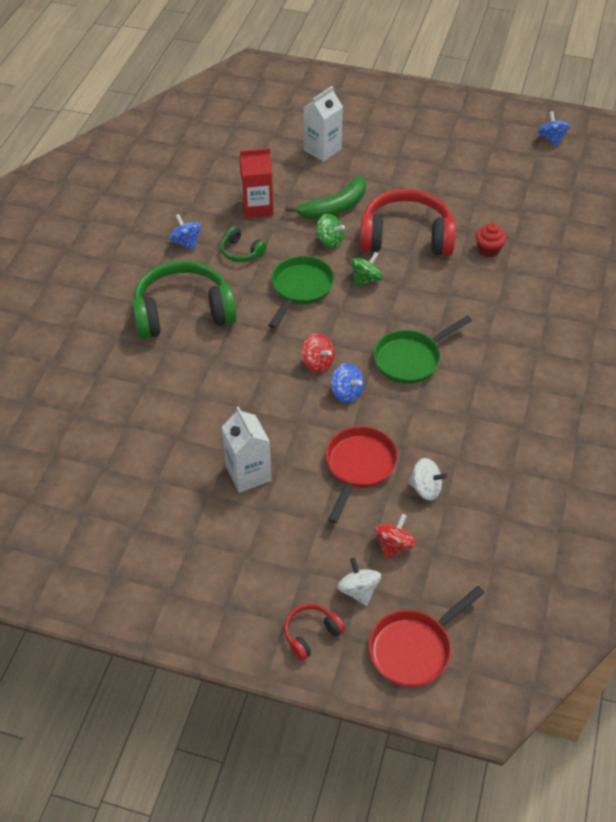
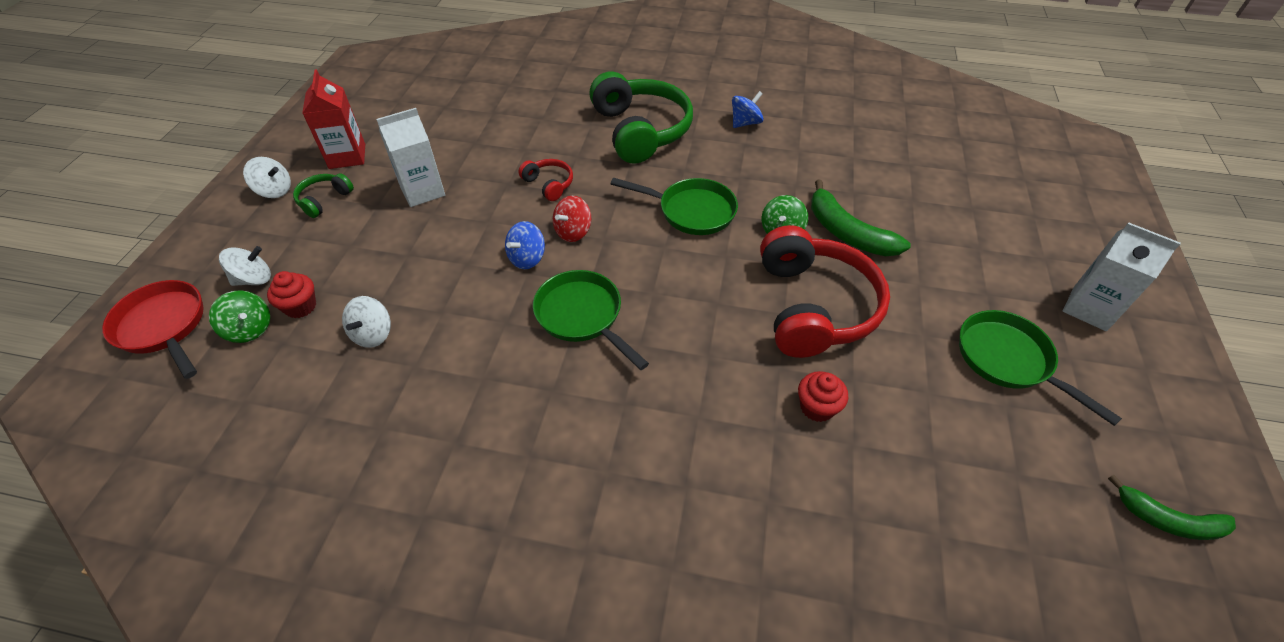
camera: 85 degrees right, 0 degrees up
(229, 603) = (274, 191): none -> white spinning top
(241, 252) = (741, 162): green headphones -> green headphones (324, 200)
(257, 207) = (821, 168): red carton -> red carton (347, 156)
(311, 634) = (217, 247): red headphones -> red headphones (549, 184)
(322, 150) = (959, 215): white carton -> white carton (1089, 308)
(359, 466) = (417, 273): red pan -> none
(365, 279) = (719, 268): green spinning top -> green spinning top (250, 329)
(394, 546) = (300, 306): red spinning top -> red cupcake
(452, 163) = (1008, 360): none -> green pan
(551, 139) = (1167, 520): blue spinning top -> green banana

